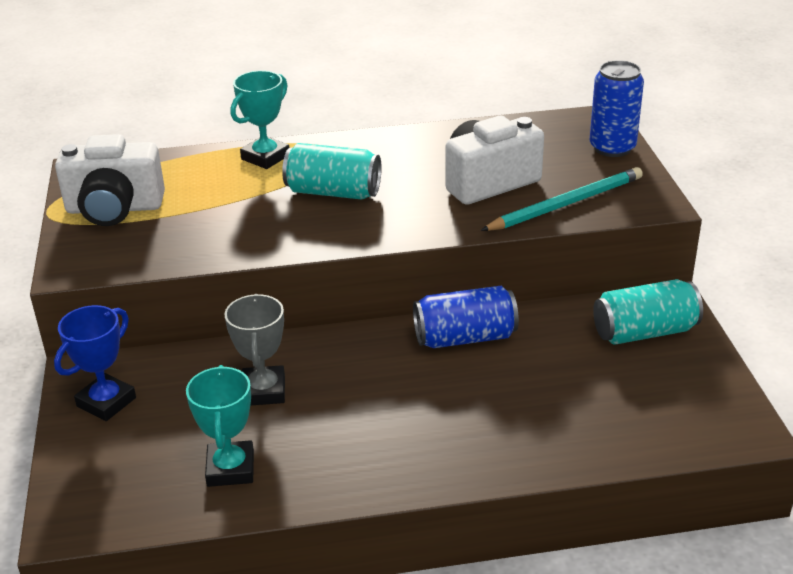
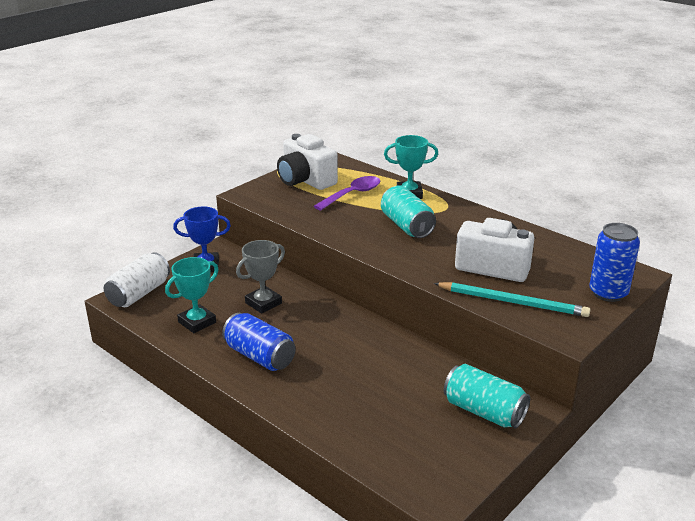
camera: 50 degrees right, 5 degrees down
(85, 497) = (139, 294): none -> white can
(205, 193) = (352, 194): none -> purple spoon
(465, 337) = (387, 345): blue can -> blue can (260, 356)

